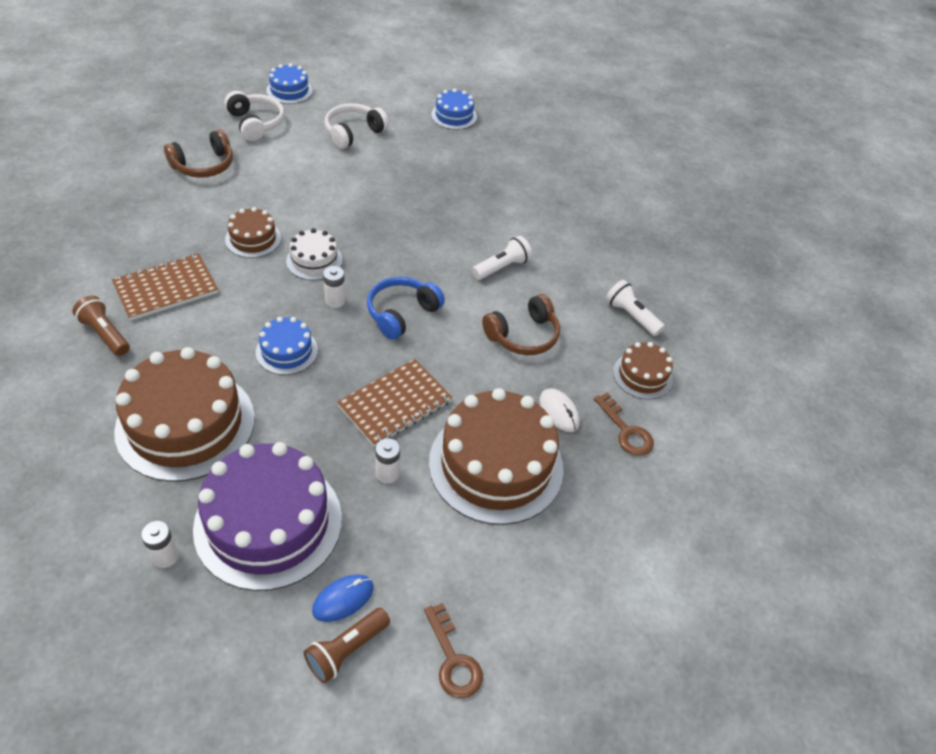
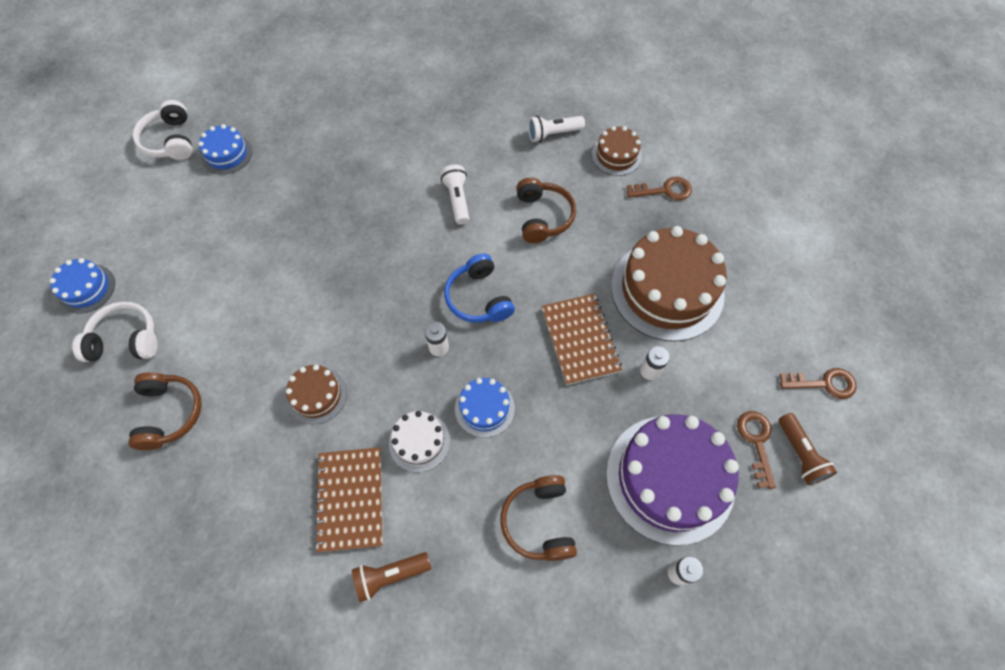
camera: 60 degrees left, 15 degrees up
(185, 424) = (539, 521): brown cake -> brown headphones
(314, 260) = (376, 348): white cake -> white cake (419, 442)
(343, 599) = (756, 442): blue mouse -> brown key
(353, 133) = (200, 251): white headphones -> white headphones (170, 140)
(559, 411) = (631, 226): white mouse -> none

